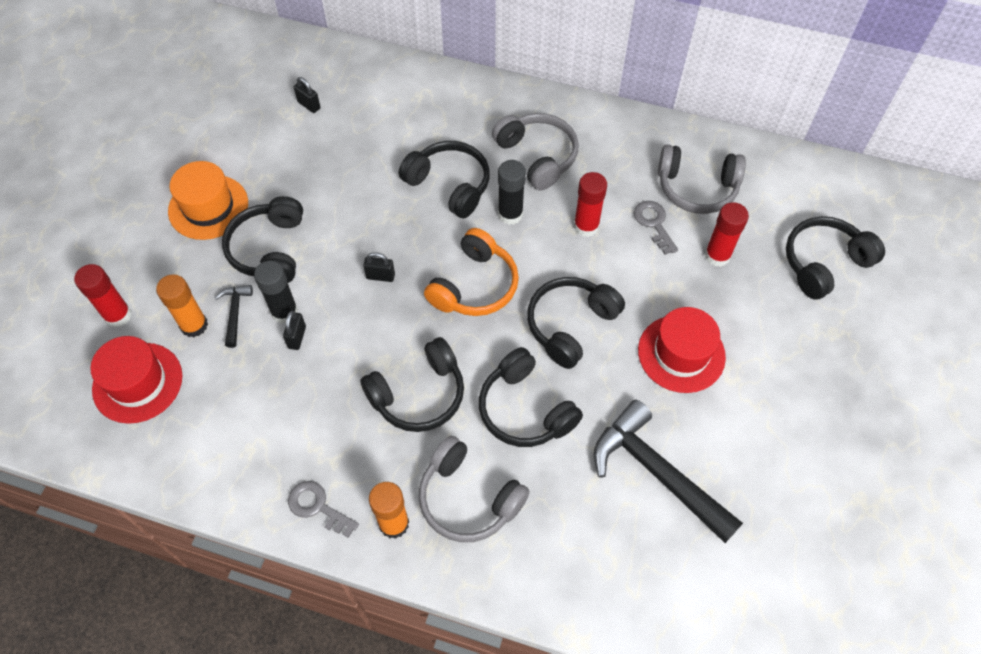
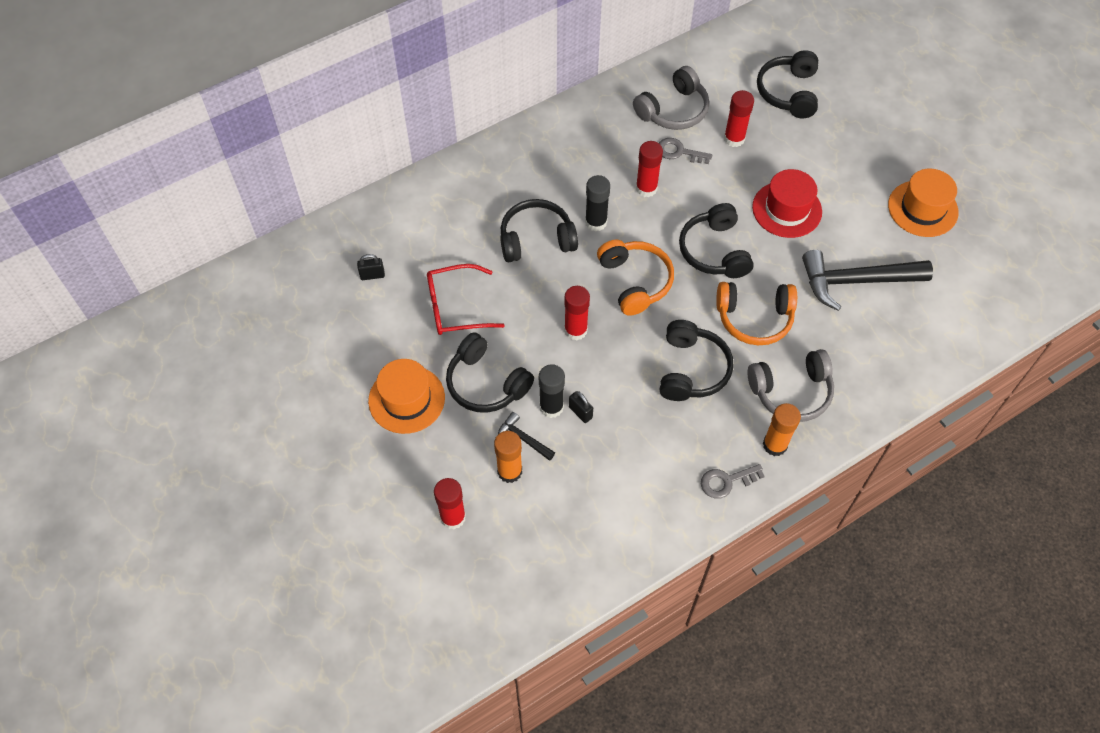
camera: 50 degrees left, 0 degrees up
(137, 382) = (527, 537): red hat -> none
(328, 178) = (456, 307): none -> red glasses
(380, 276) = (575, 330): black padlock -> red glue stick
(525, 409) = (754, 318): black headphones -> orange headphones
(537, 156) = (562, 174): grey headphones -> none
(814, 478) = (922, 208): none -> orange hat

